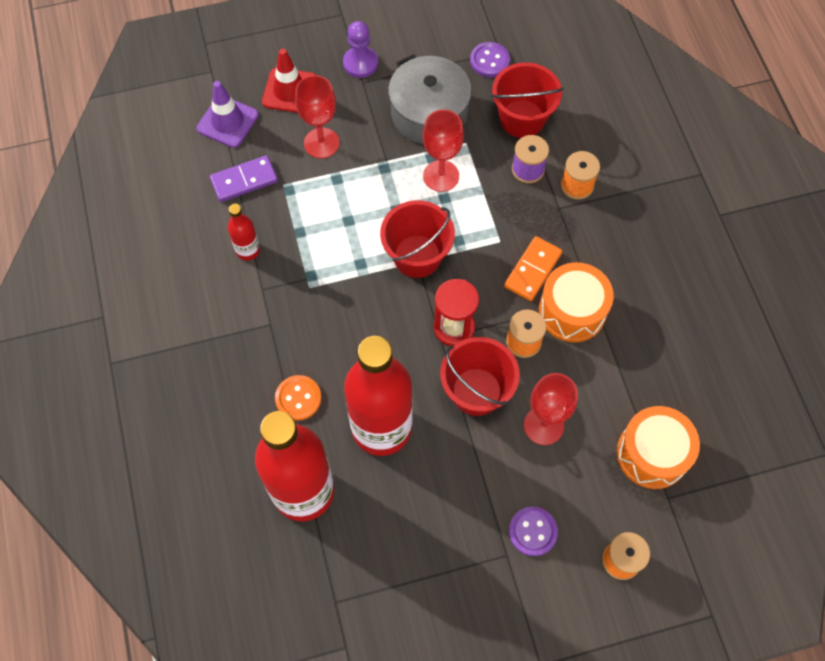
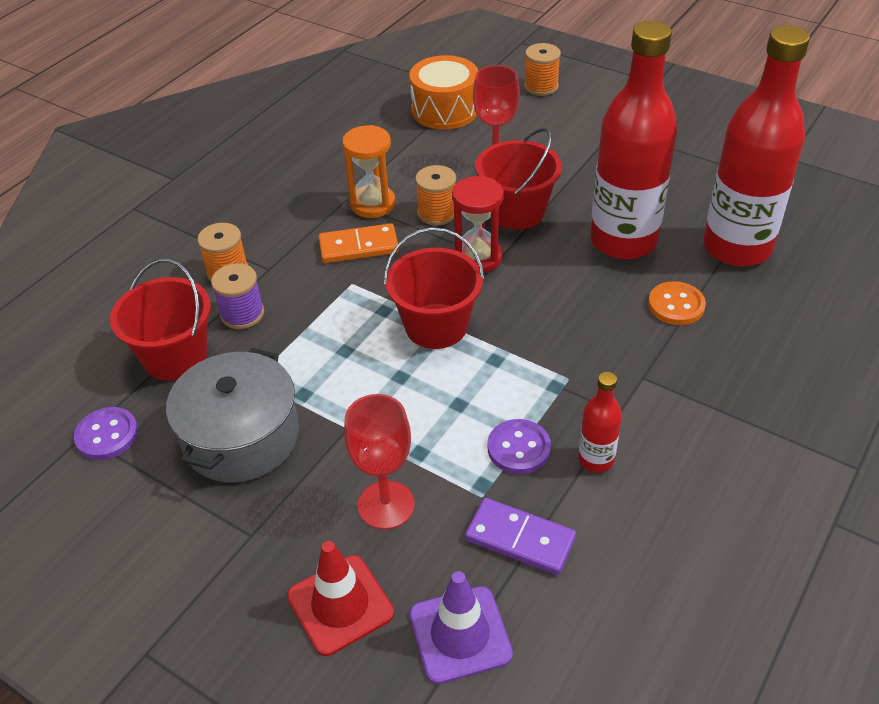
camera: 130 degrees left, 20 degrees down
(360, 63) = (221, 560): purple pawn -> none
(441, 176) = (320, 371): red goblet -> none
(532, 531) = (581, 128): purple button -> purple button (518, 448)
(572, 311) = (372, 204): orange drum -> orange hourglass

